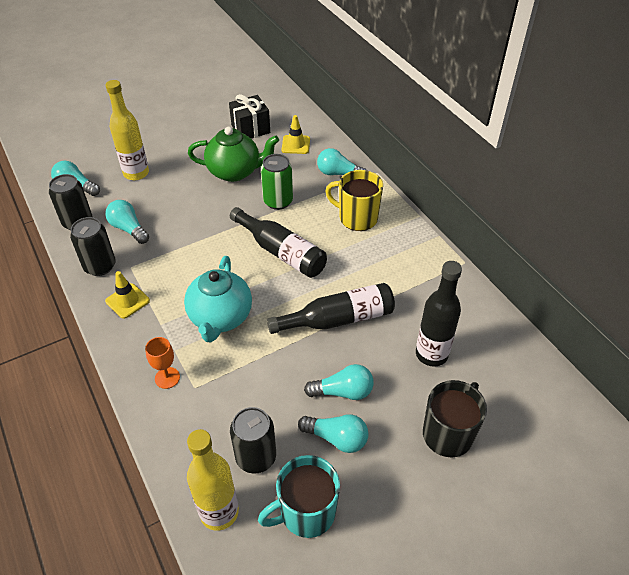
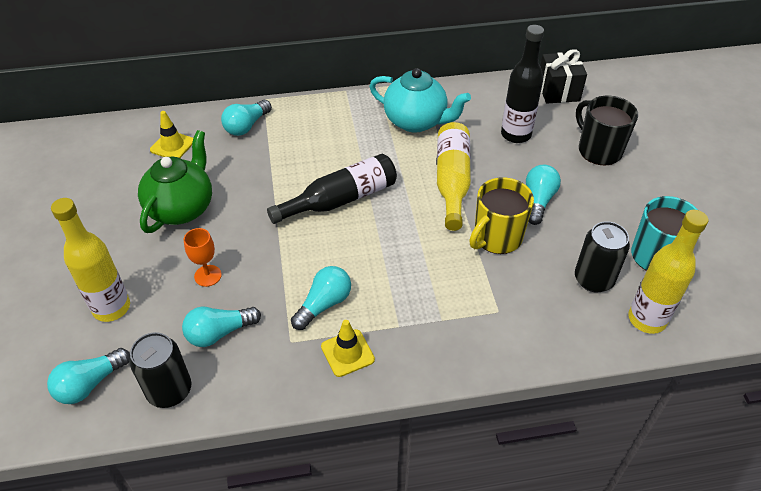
camera: 70 degrees left, 0 degrees up
(100, 266) = (272, 374): black can -> none
(167, 378) = (478, 333): orange goblet -> orange goblet (208, 275)
(220, 318) = (412, 270): turquoise teapot -> turquoise teapot (416, 121)
(250, 129) = (111, 176): black gift -> black gift (558, 91)
(278, 201) = (259, 183): green can -> none
(336, 438) = (587, 218): turquoise light bulb -> turquoise light bulb (324, 304)
(338, 319) = (452, 181): black bottle -> yellow bottle
(357, 218) = (323, 131): yellow mug -> yellow mug (496, 238)

